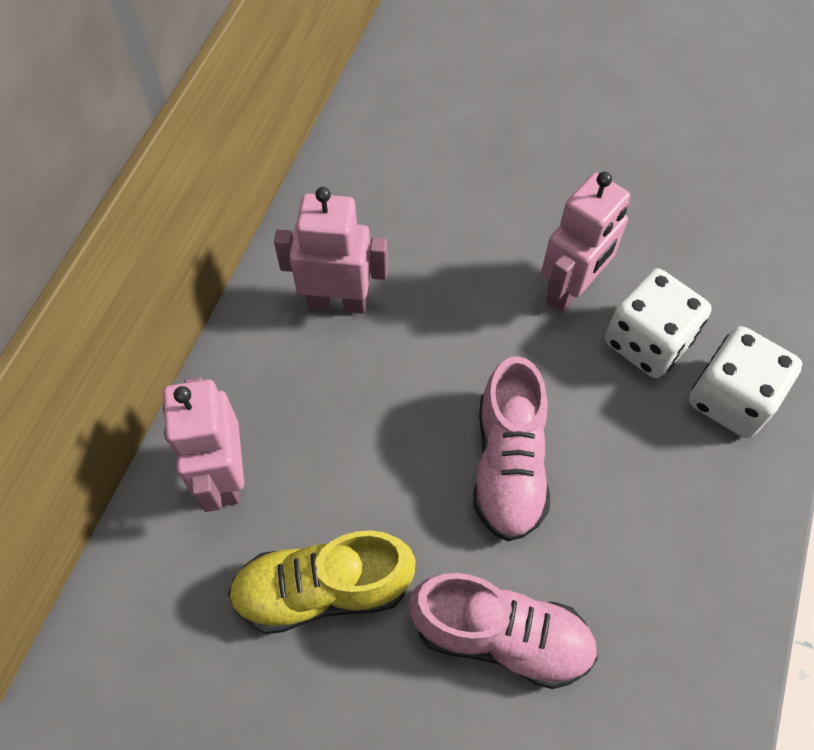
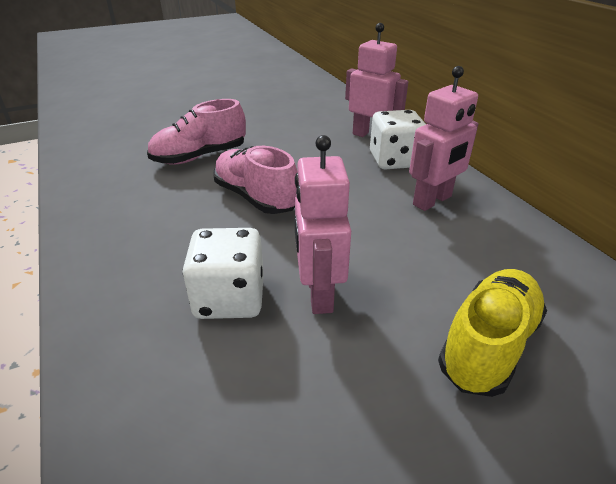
camera: 135 degrees right, 25 degrees down
(323, 590) = (287, 134): yellow shoe -> yellow shoe (488, 344)
(731, 399) = (136, 303): white dice -> white dice (394, 160)

